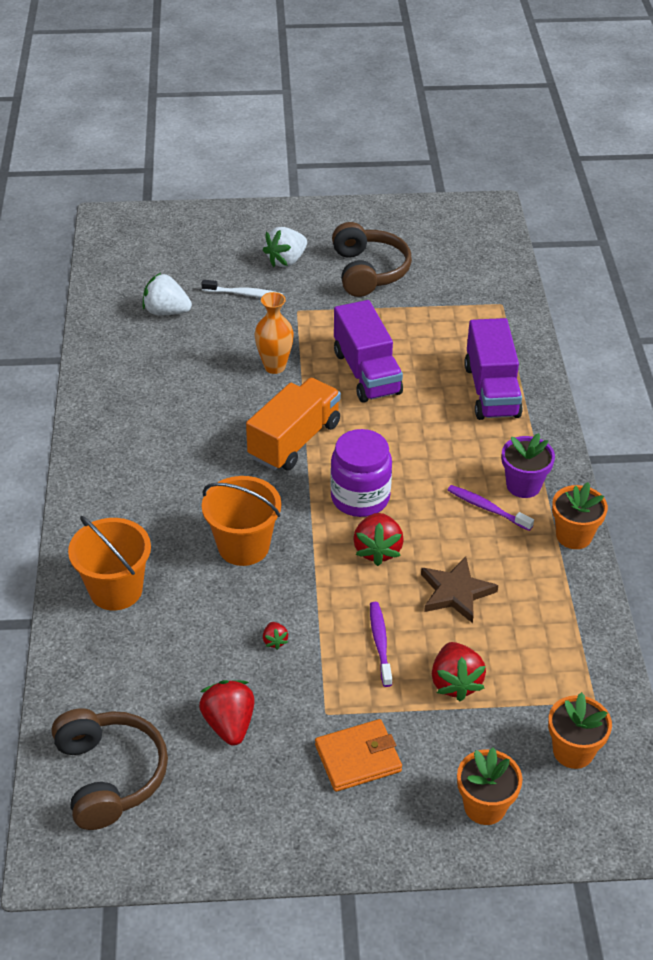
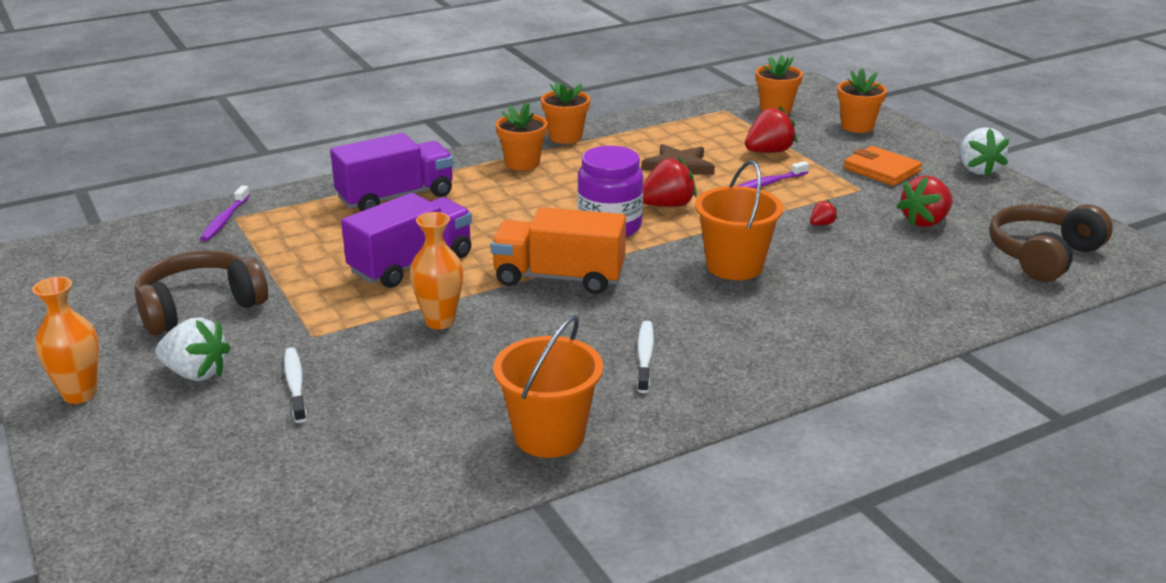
camera: 115 degrees left, 15 degrees down
(116, 590) = (868, 315): orange bucket -> orange bucket (549, 435)
(158, 446) = (644, 357): none -> white toothbrush
(166, 312) = (372, 438): white strawberry -> white strawberry (977, 169)
(294, 220) = (80, 394): none -> orange vase
(487, 508) = (566, 172): purple toothbrush -> purple toothbrush (225, 219)
(523, 485) = (522, 163): purple flower pot -> orange flower pot

